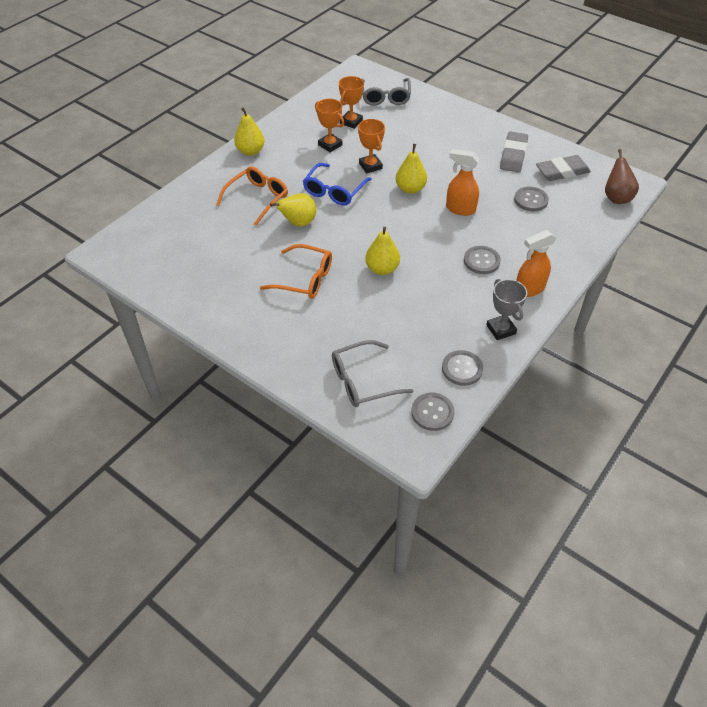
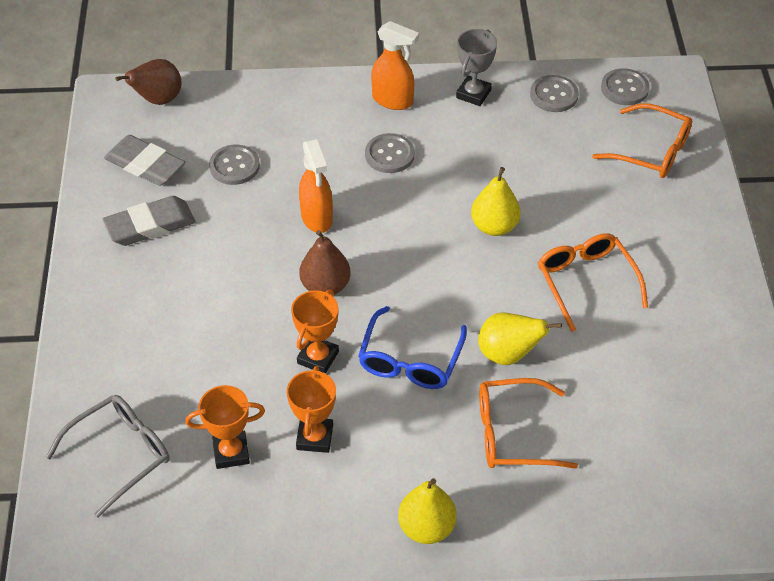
camera: 130 degrees left, 0 degrees up
(334, 191) = (410, 360): blue glasses -> blue glasses turned 120 degrees clockwise
(362, 381) = (652, 151): grey glasses -> orange glasses
(410, 189) = (325, 286): yellow pear -> brown pear

